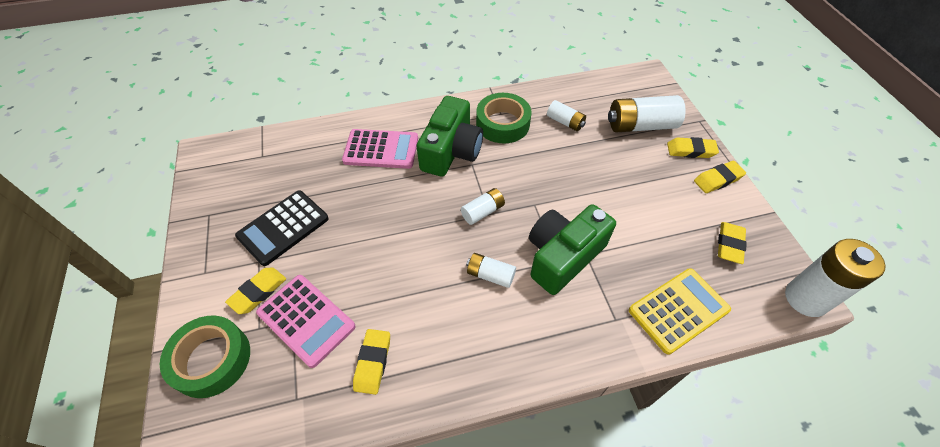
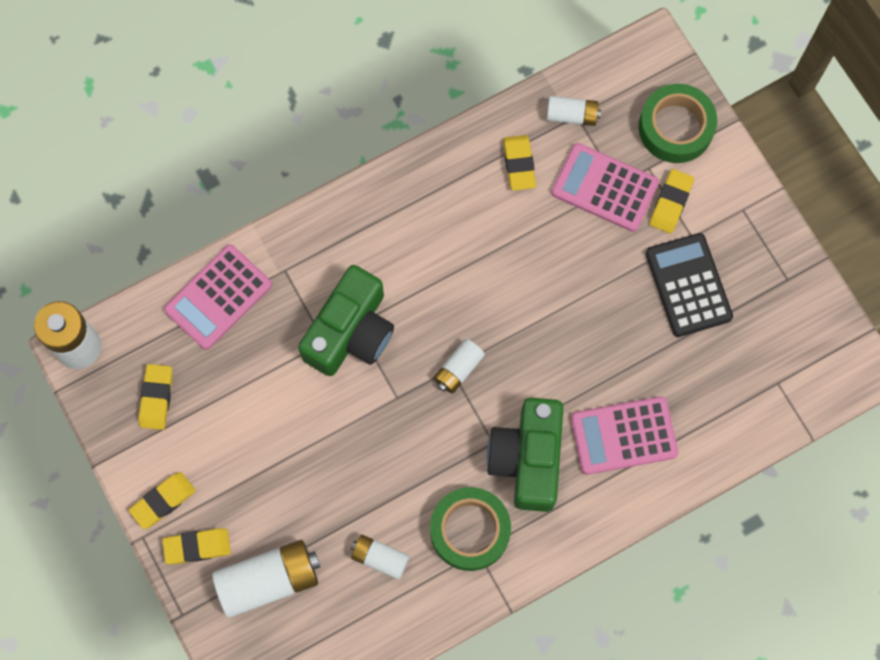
camera: 165 degrees right, 20 degrees up
(283, 227) = (688, 285): black calculator -> black calculator turned 45 degrees counterclockwise
(490, 275) = (428, 287): white battery -> white battery (572, 115)
(678, 310) = (218, 297): yellow calculator -> pink calculator

